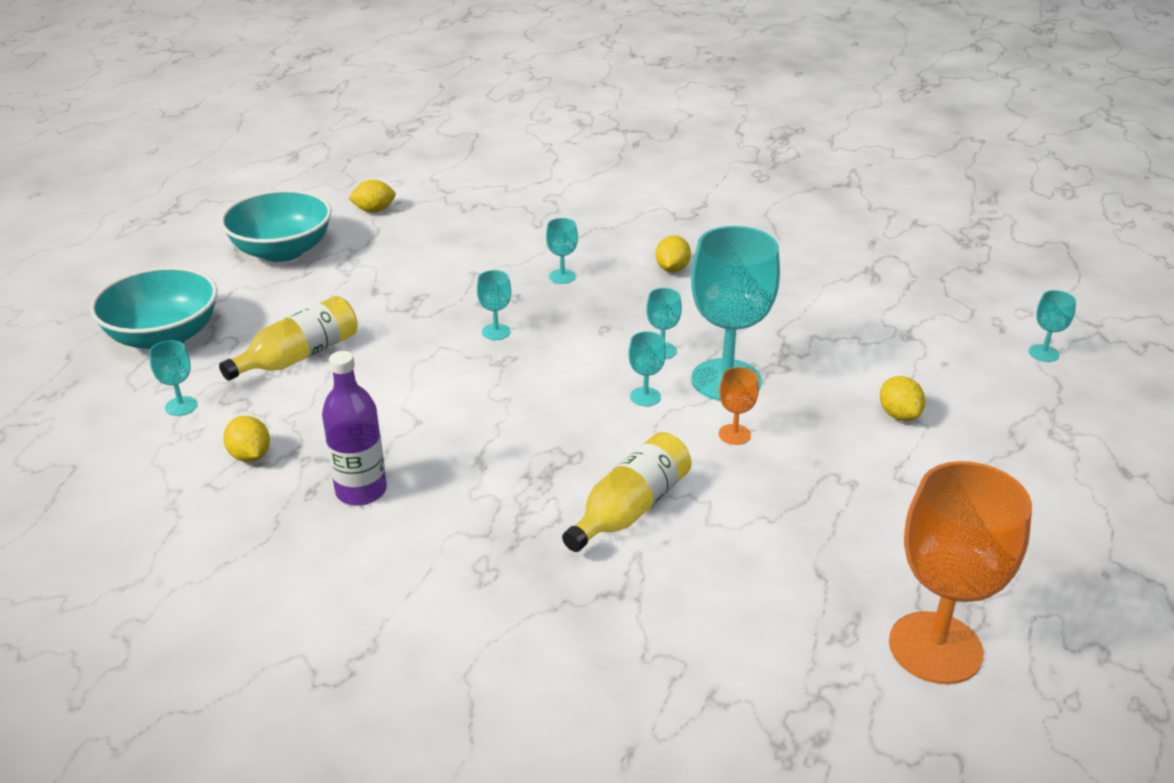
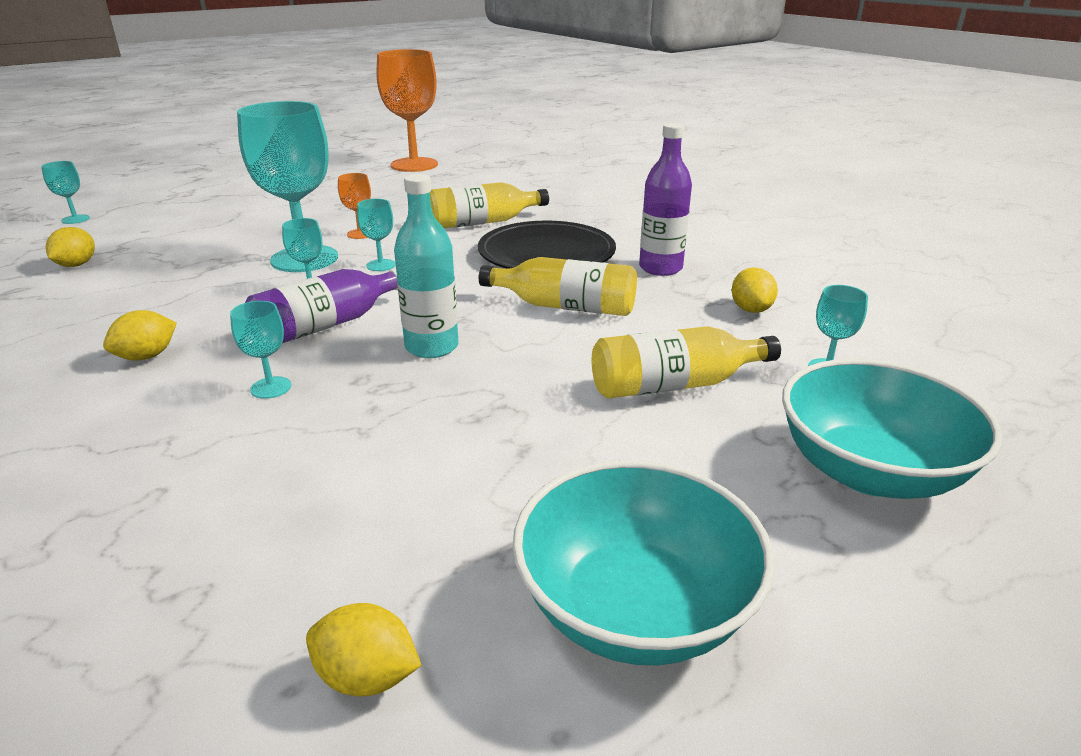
camera: 150 degrees left, 5 degrees down
(425, 403) = (565, 306): none -> yellow bottle
(496, 332) = (432, 347): turquoise goblet -> turquoise bottle
(500, 471) = (546, 254): none -> black plate
(595, 324) = (327, 325): none -> purple bottle
(898, 414) = (242, 218): yellow lemon -> yellow lemon (76, 265)

